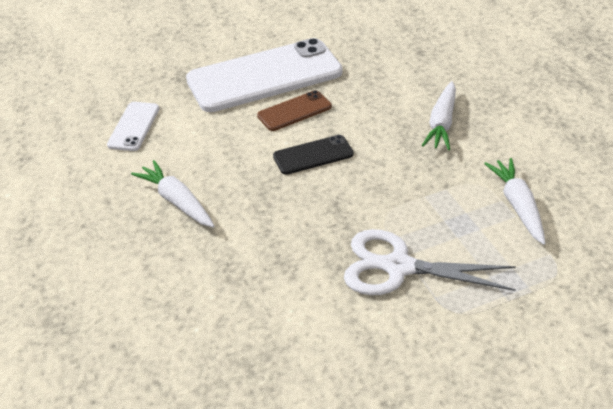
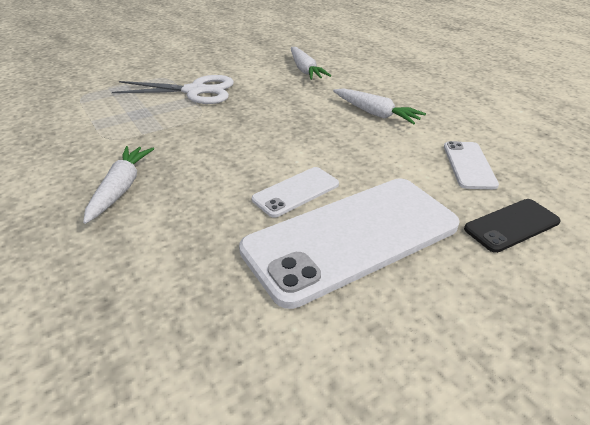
camera: 170 degrees right, 5 degrees down
(294, 111) = (296, 192): brown phone -> white phone
(313, 155) = (266, 151): black phone -> black phone (511, 225)
(517, 206) = (84, 126): white carrot -> white carrot (305, 70)

